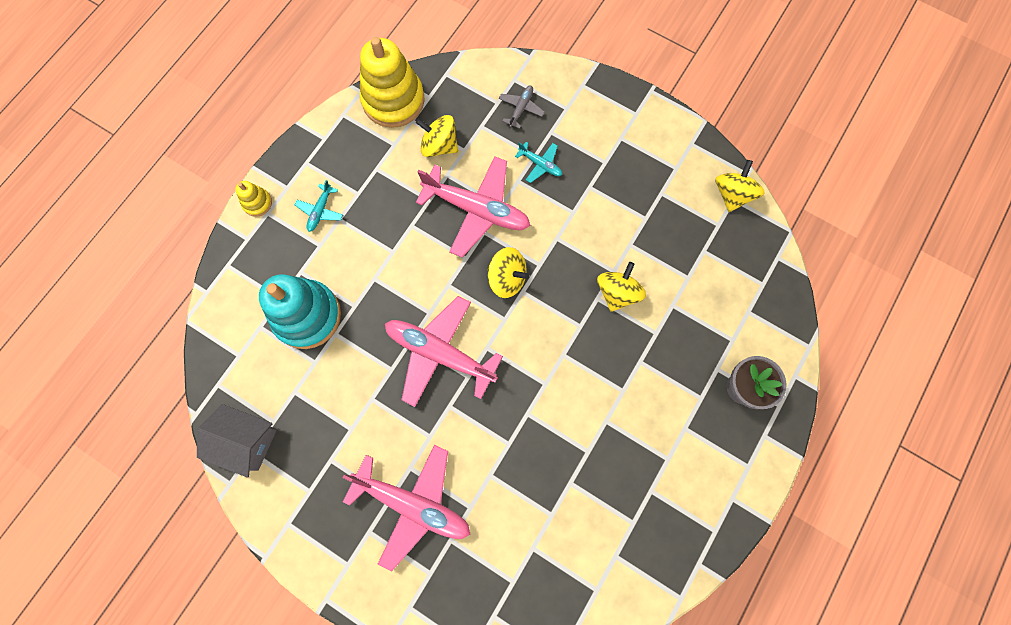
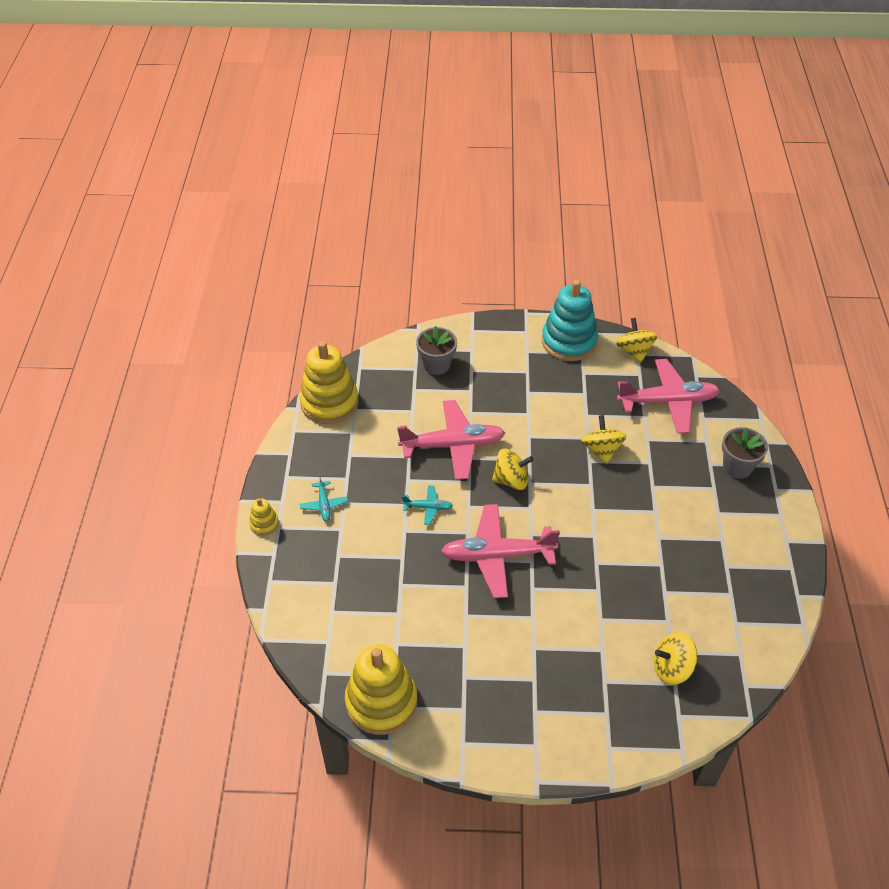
camera: 30 degrees left, 25 degrees down
(246, 441) = (381, 701): grey house -> yellow stacking toy
(307, 316) = (367, 583): turquoise stacking toy -> turquoise stacking toy (569, 341)
(413, 505) = (556, 672): pink plane -> pink plane (668, 402)
(439, 145) = (390, 416): yellow spinning top -> yellow spinning top (671, 668)
(521, 108) = (436, 365): grey plane -> grey flower pot
(540, 164) = (479, 394): turquoise plane -> turquoise plane (428, 507)

